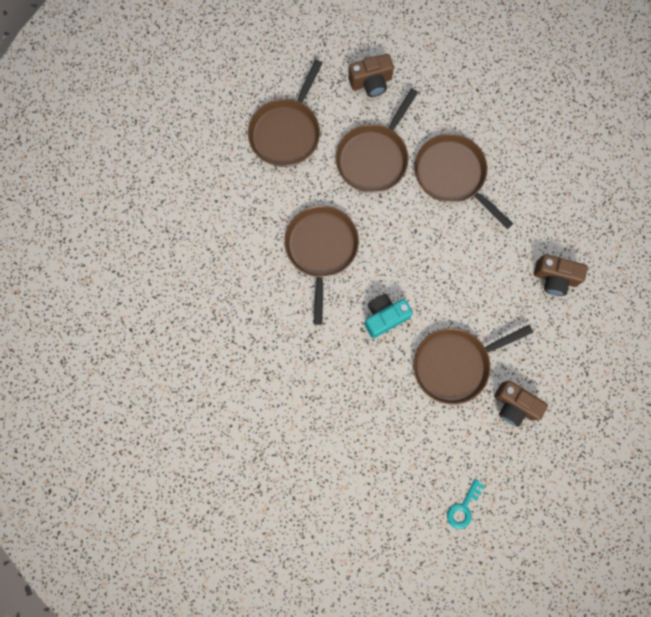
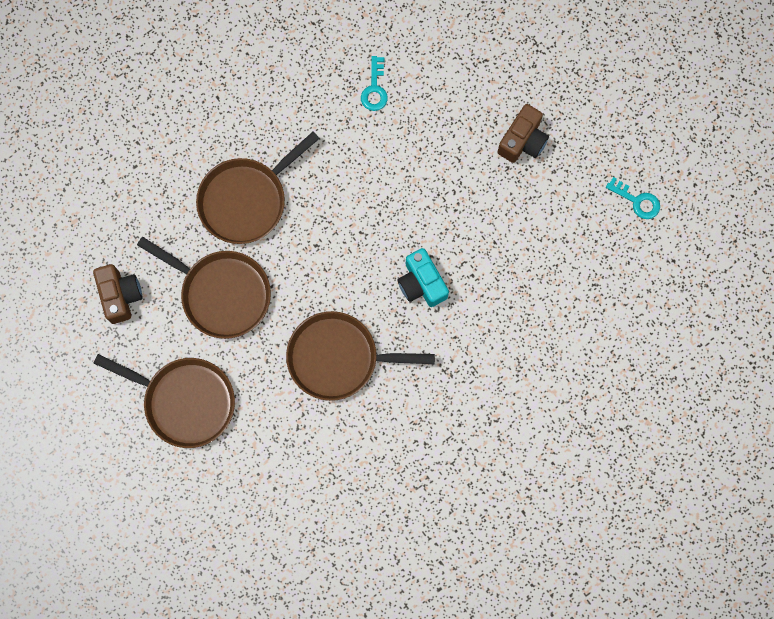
camera: 90 degrees left, 0 degrees up
(454, 364) = (477, 205): brown pan -> none
(554, 278) = (374, 89): brown camera -> turquoise key

